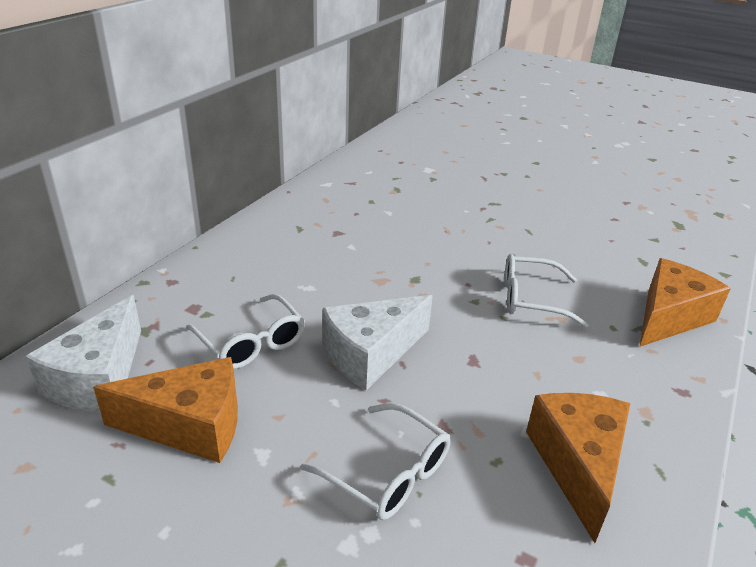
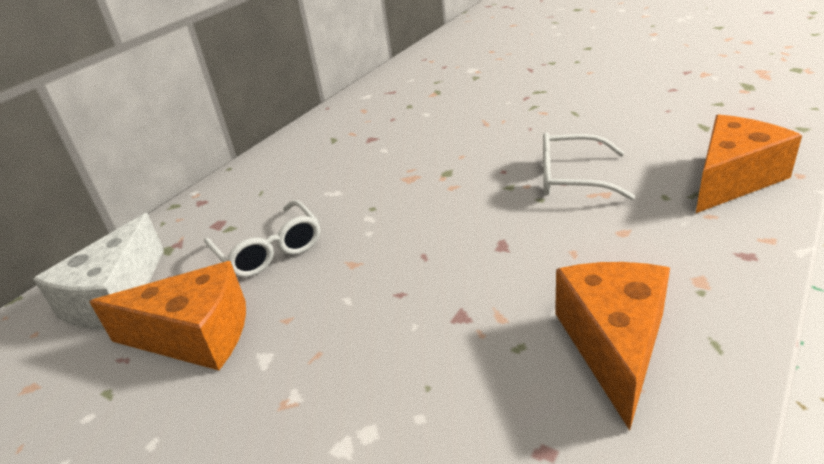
camera: 10 degrees right, 0 degrees up
(371, 354) = (391, 249): white cheese -> none
(388, 473) = (395, 368): white glasses -> none

